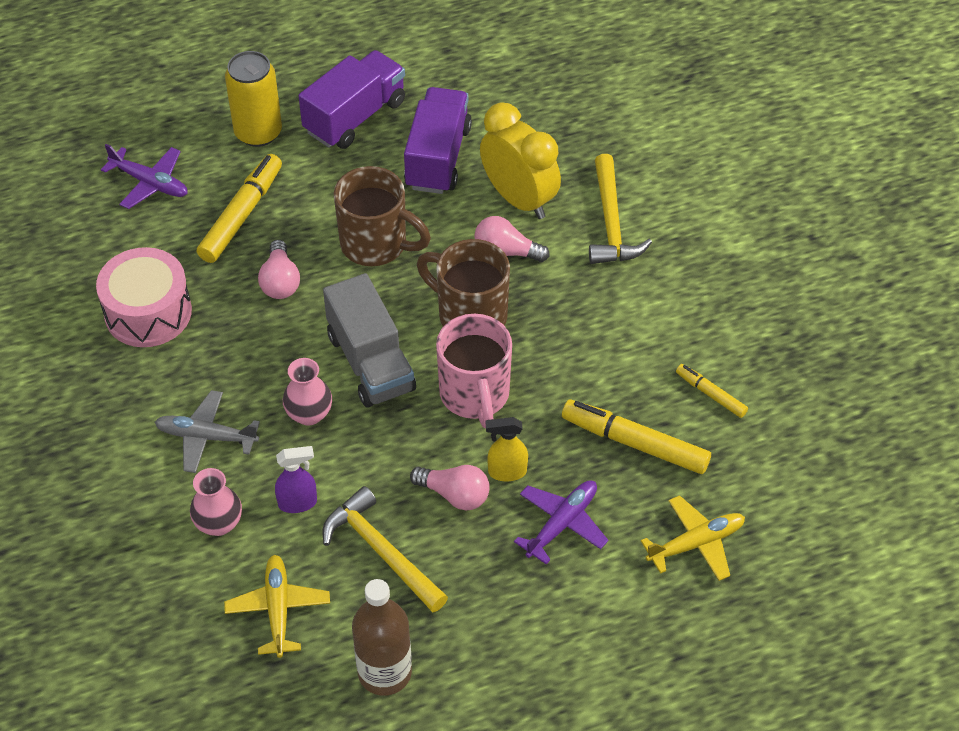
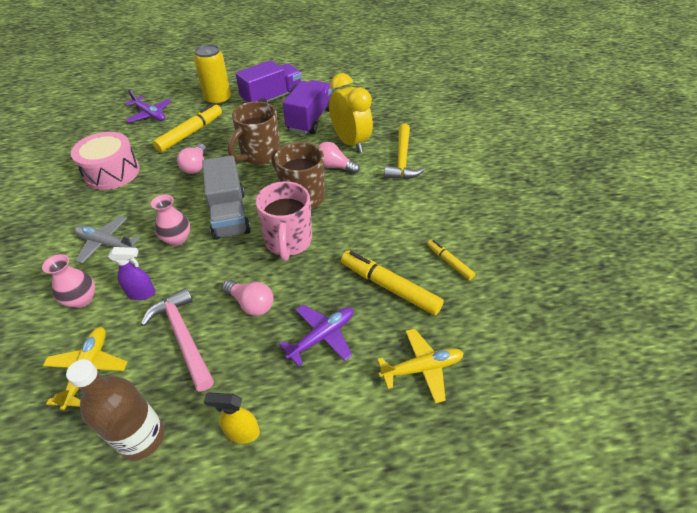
camera: 10 degrees right, 5 degrees down
(376, 244) = (259, 155): brown mug -> brown mug turned 90 degrees clockwise
(381, 551) = (183, 336): yellow hammer -> pink hammer
(506, 472) = (293, 293): yellow spray bottle -> yellow spray bottle (242, 432)

